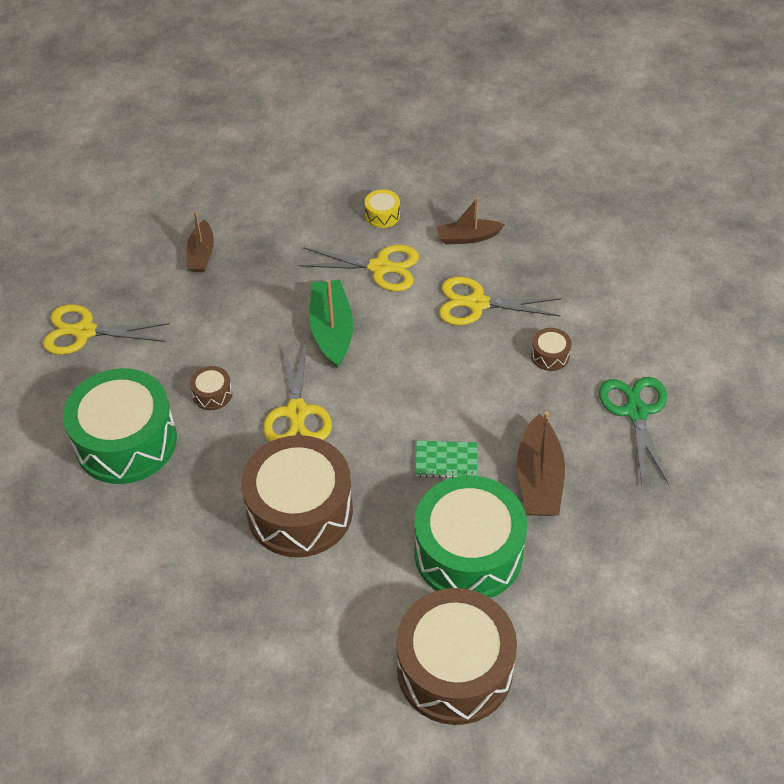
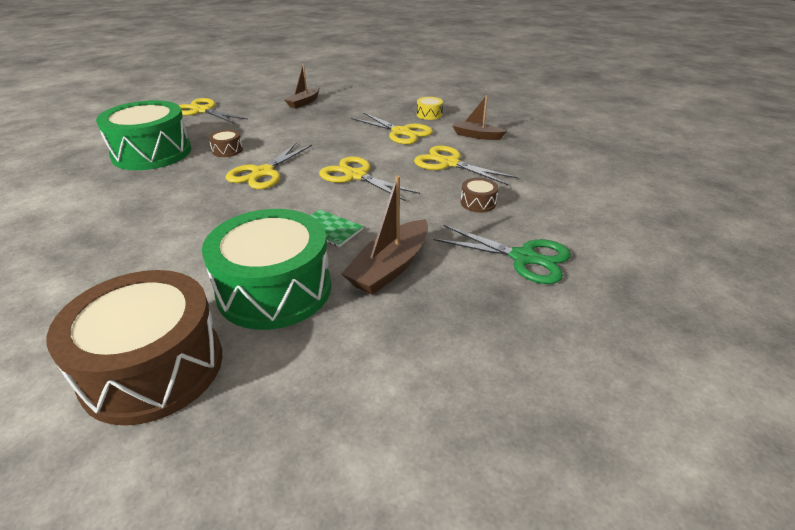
camera: 30 degrees right, 15 degrees down
(300, 511) = (194, 217): brown drum -> none
(332, 330) = (335, 147): green boat -> none
(400, 370) = (356, 176): none -> yellow scissors
(636, 412) = (523, 258): green scissors -> green scissors turned 90 degrees clockwise

